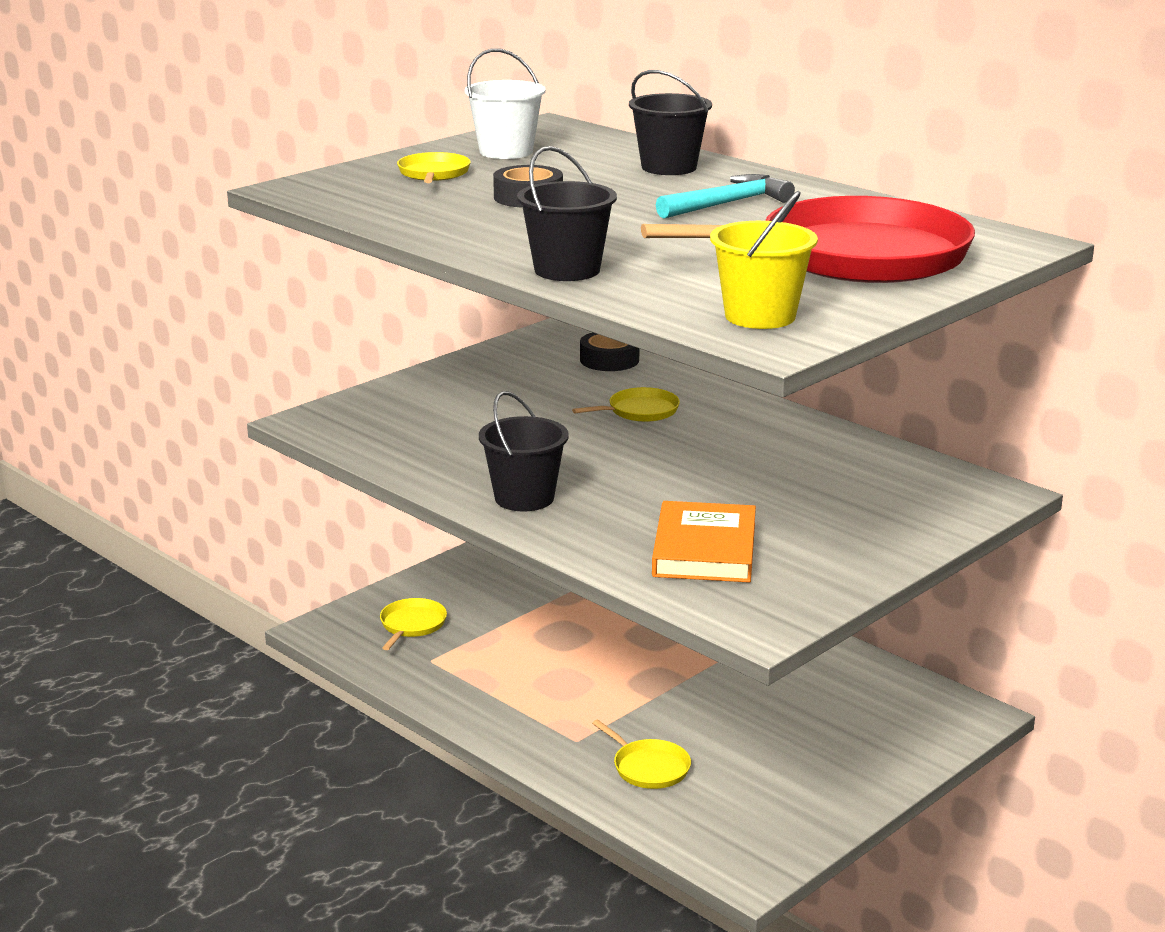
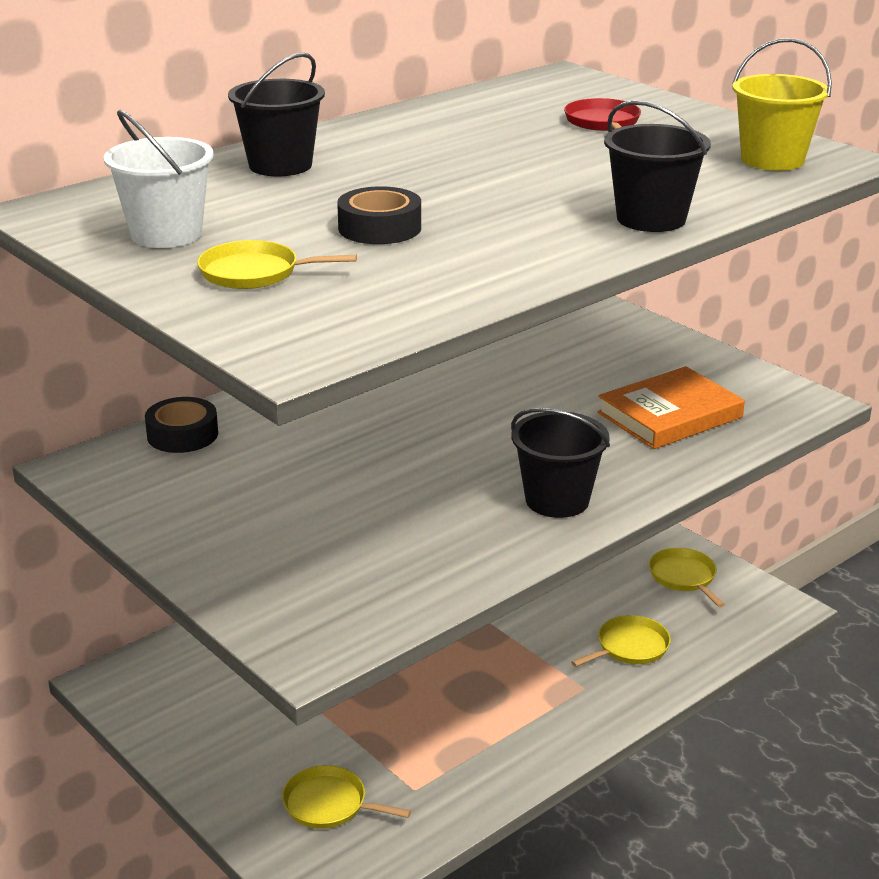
camera: 85 degrees left, 5 degrees up
(640, 411) = (340, 426): yellow pan -> yellow pan (684, 577)
(705, 550) = (669, 415): orange book -> orange book turned 45 degrees counterclockwise
(728, 204) = (429, 151): turquoise hammer -> none
(853, 256) = (603, 122): red pan -> red pan, size x0.41

